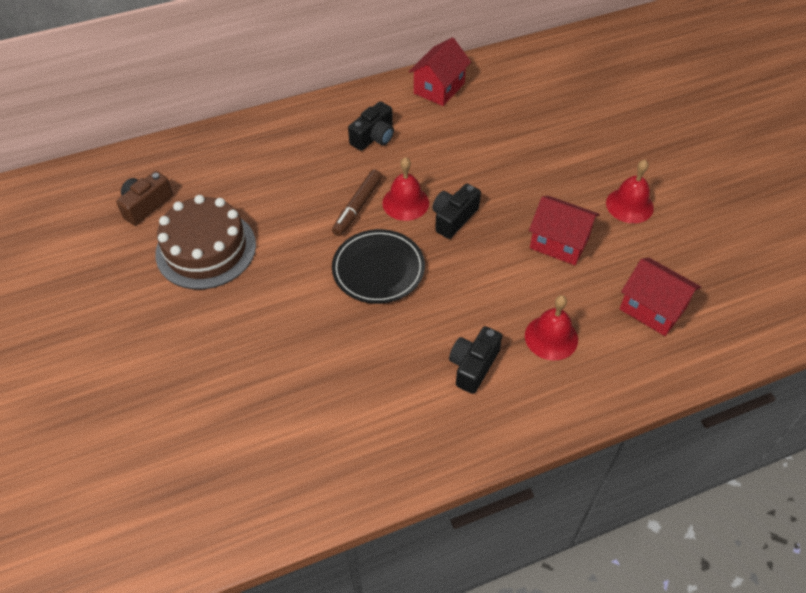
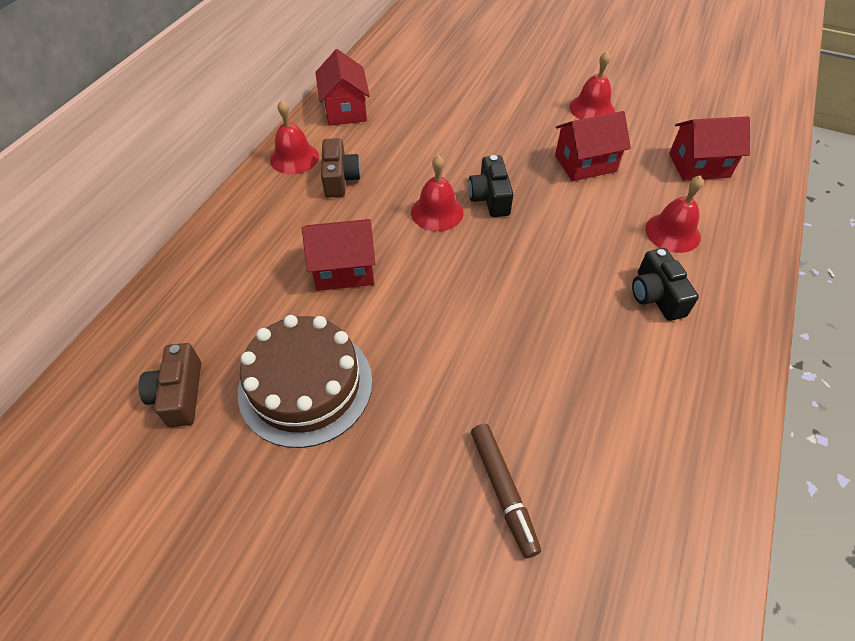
camera: 45 degrees left, 0 degrees up
(304, 198) = (344, 269): none -> red house
(358, 206) = (401, 242): brown marker -> brown marker (503, 490)
(364, 103) = (294, 158): none -> red bell
(374, 137) = (340, 179): black camera -> brown camera
(378, 269) = (487, 279): black plate -> none

